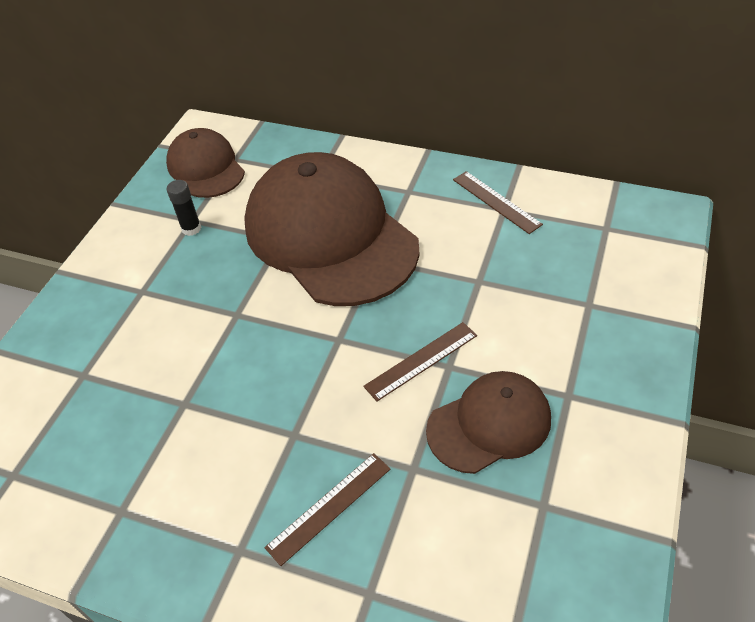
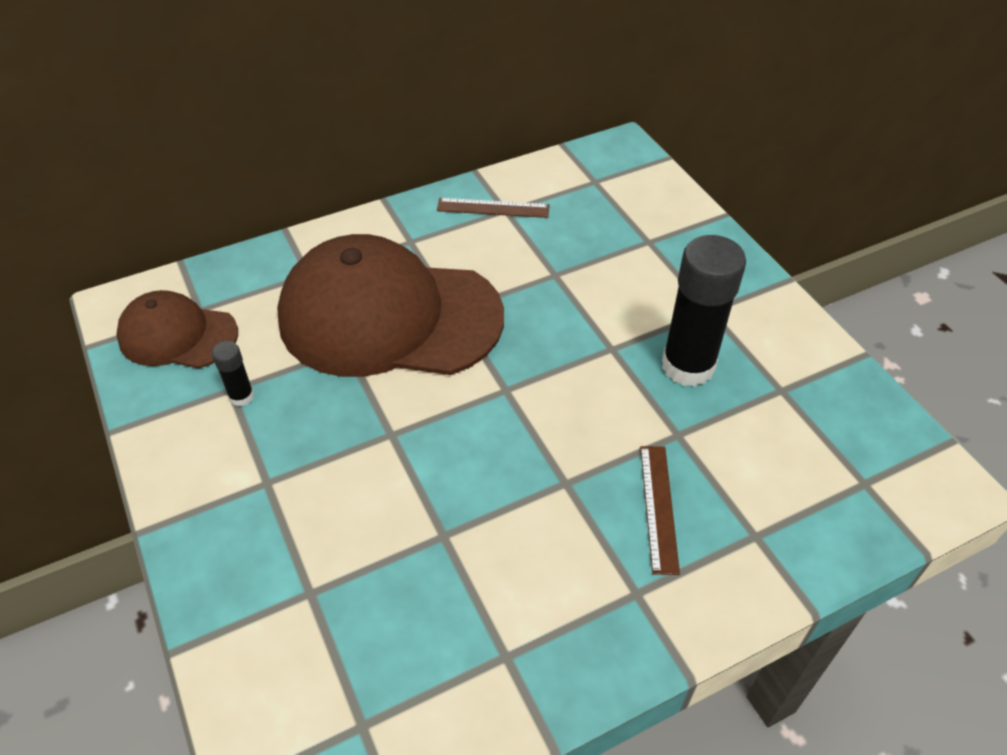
camera: 50 degrees left, 0 degrees up
(421, 361) = (588, 359): brown ruler -> none
(489, 424) = (688, 366): brown cap -> black glue stick

